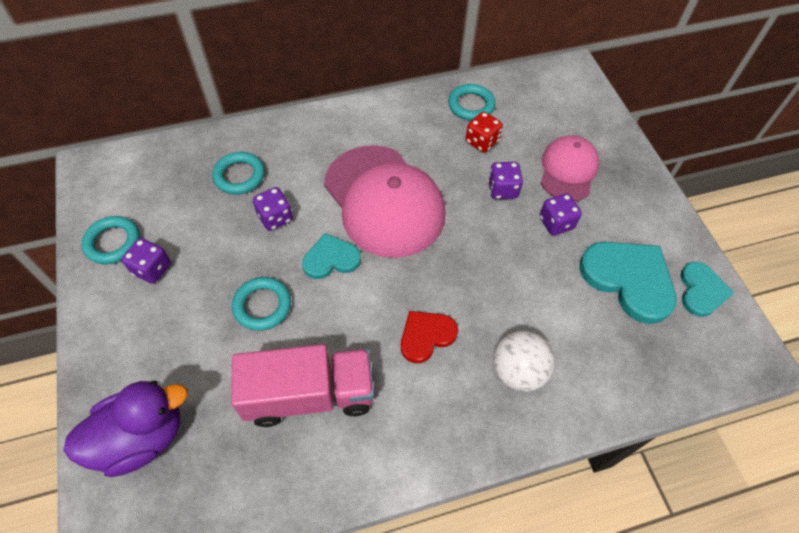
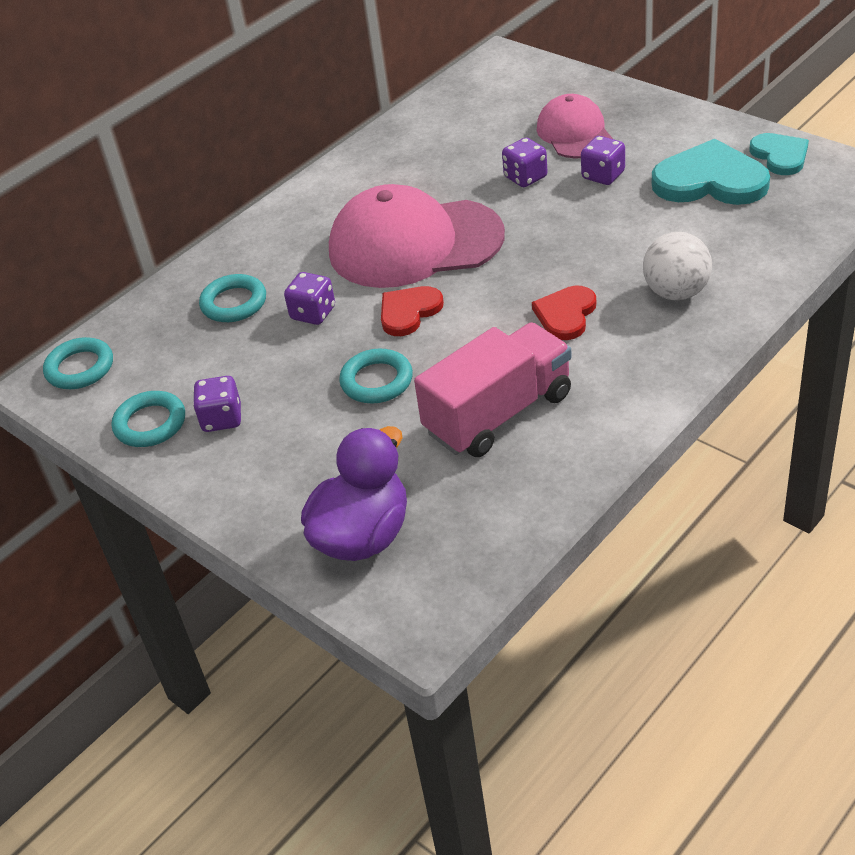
camera: 25 degrees left, 15 degrees down
(331, 259) = (409, 312): turquoise heart -> red heart
(384, 201) = (415, 244): pink cap -> pink cap turned 150 degrees clockwise
(471, 105) = (424, 131): turquoise ring -> turquoise ring (80, 368)
(481, 142) = (466, 153): red dice -> none

